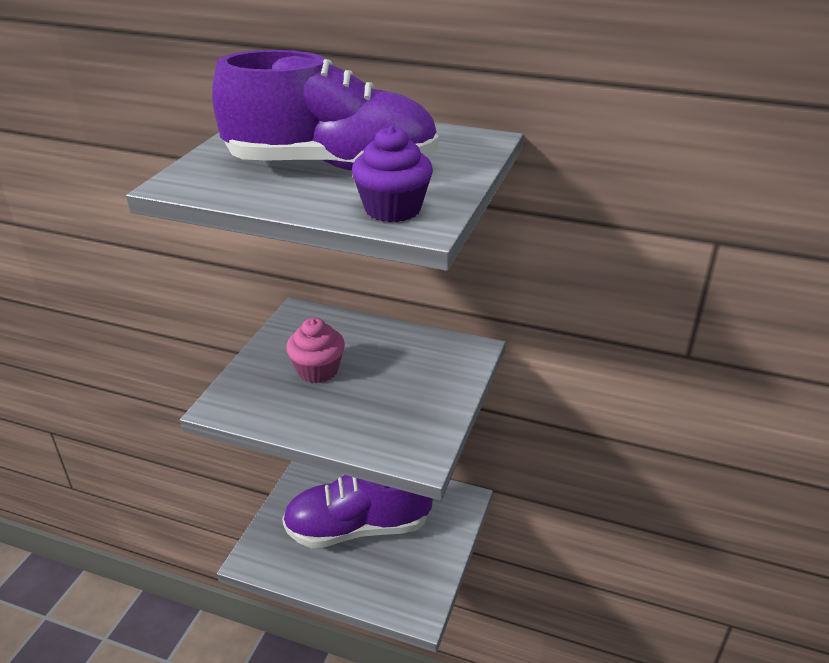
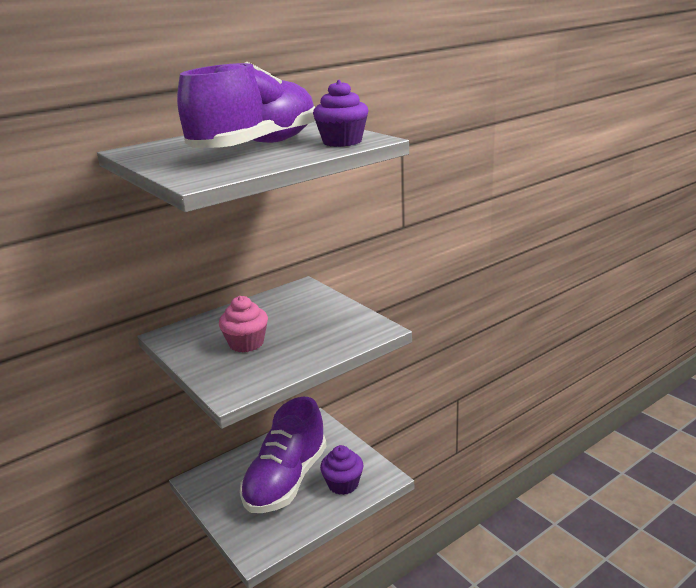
camera: 55 degrees left, 10 degrees down
(384, 578) = (343, 484): none -> purple cupcake

